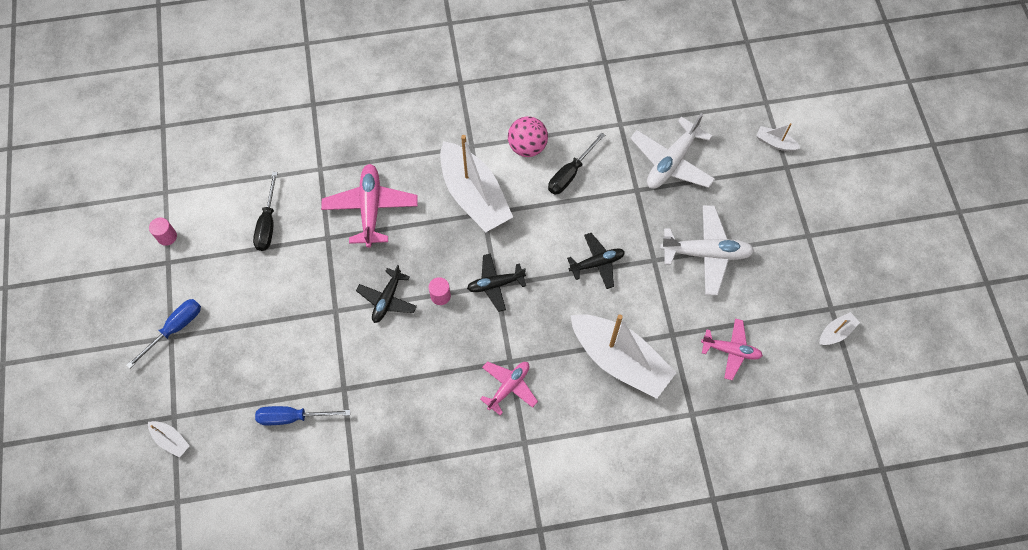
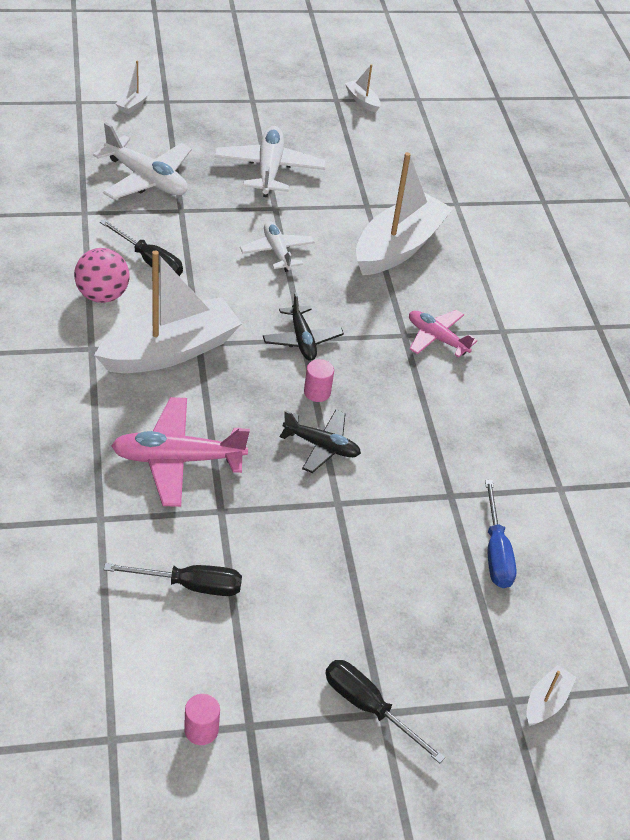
camera: 95 degrees left, 20 degrees down
(175, 329) = (368, 707): blue screwdriver -> black screwdriver
(597, 263) = (277, 252): black plane -> white plane
(731, 350) = (384, 168): pink plane -> none

